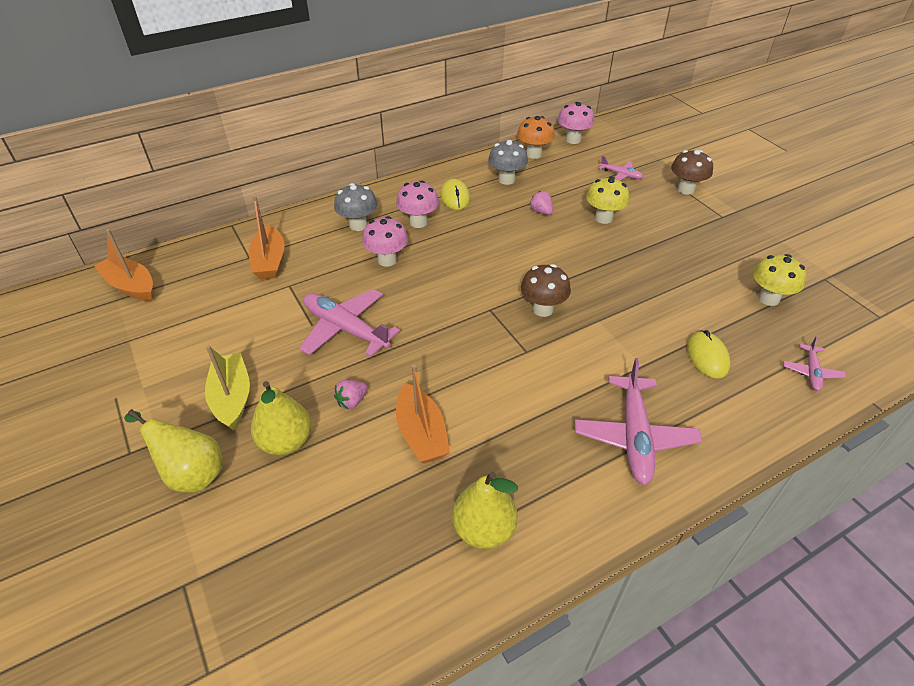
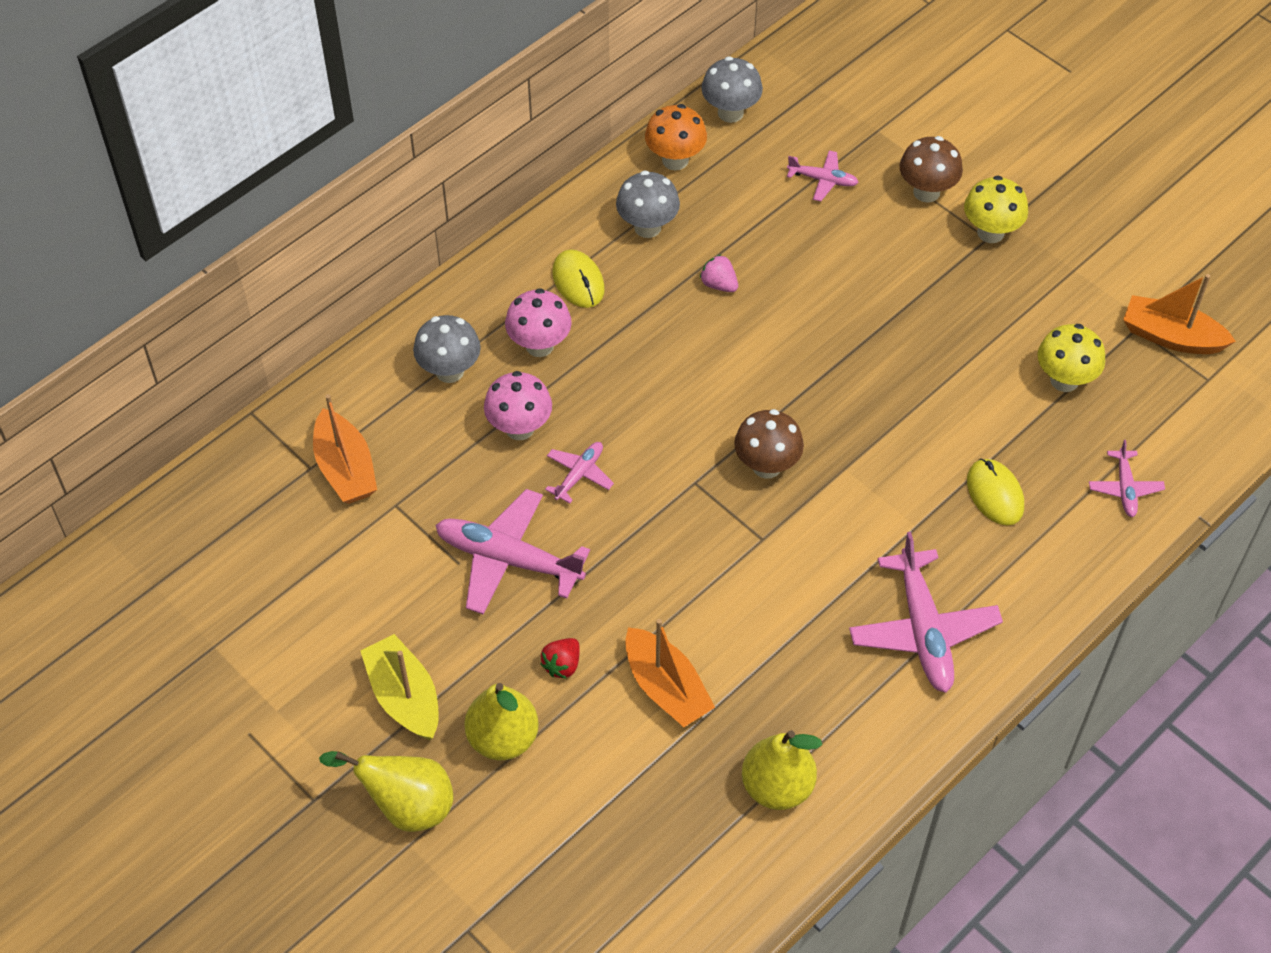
camera: 15 degrees left, 10 degrees up
(131, 286) = (161, 558): orange boat -> orange boat (1171, 336)
(352, 401) = (562, 665): pink strawberry -> red strawberry
(414, 291) = (579, 474): none -> pink plane
(573, 140) = (730, 113): pink mushroom -> grey mushroom
(603, 218) = (814, 278): yellow mushroom -> yellow mushroom (990, 232)

